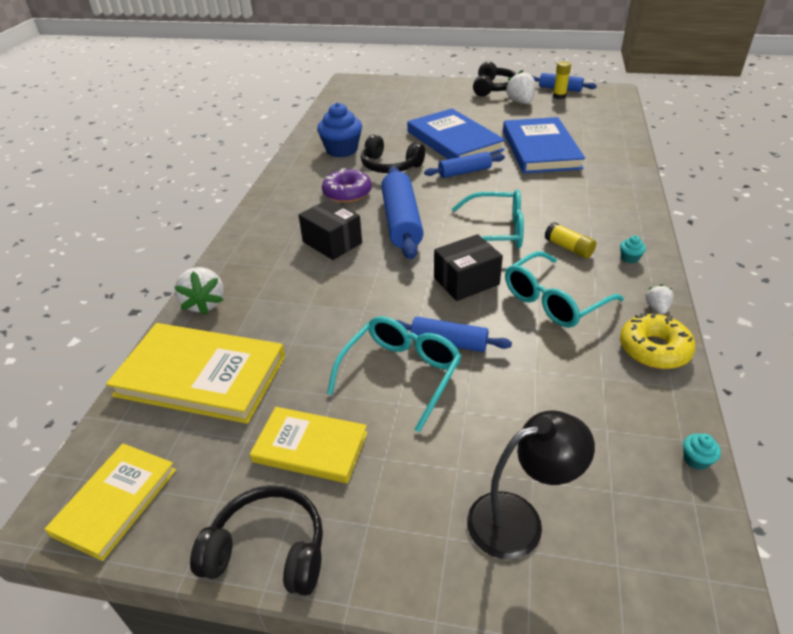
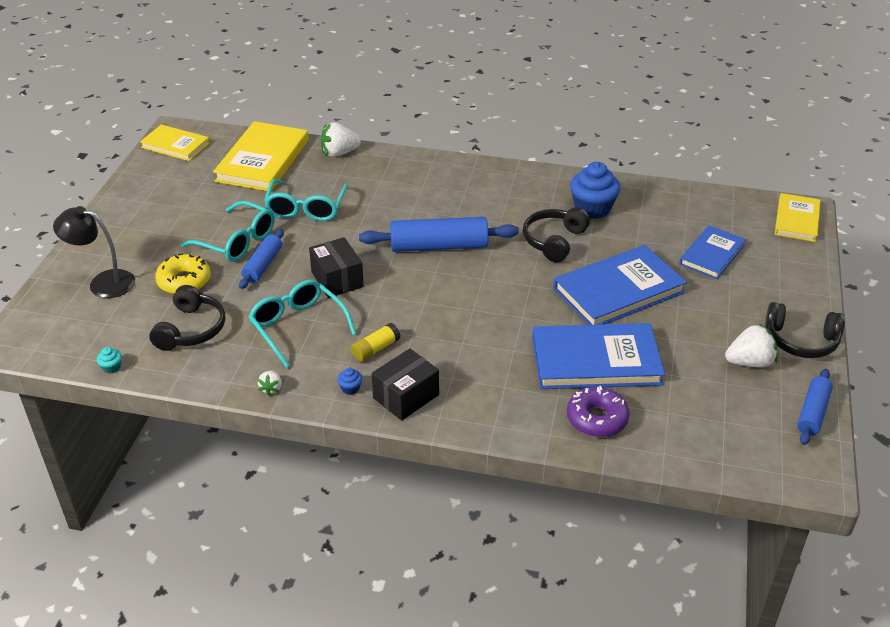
camera: 90 degrees right, 0 degrees up
(268, 550) = (124, 195): black headphones -> black headphones (191, 329)
(310, 447) = (187, 206): yellow book -> yellow book (797, 220)
(332, 242) = (410, 207): black box -> black box (406, 396)
(347, 193) = (497, 214): purple donut -> purple donut (597, 419)
(404, 109) = (712, 255): none -> blue book
(464, 172) = (537, 293): blue rolling pin -> none
(496, 232) = (412, 304): turquoise glasses -> turquoise glasses (306, 209)
(519, 519) = (103, 282): black lamp -> black lamp turned 120 degrees clockwise
(559, 96) = (780, 407): yellow glue stick -> none
(629, 258) = (350, 388): turquoise cupcake -> blue cupcake
(654, 349) = (221, 374): yellow donut -> yellow donut (184, 281)
(657, 308) = (271, 388): white strawberry -> white strawberry turned 90 degrees clockwise

